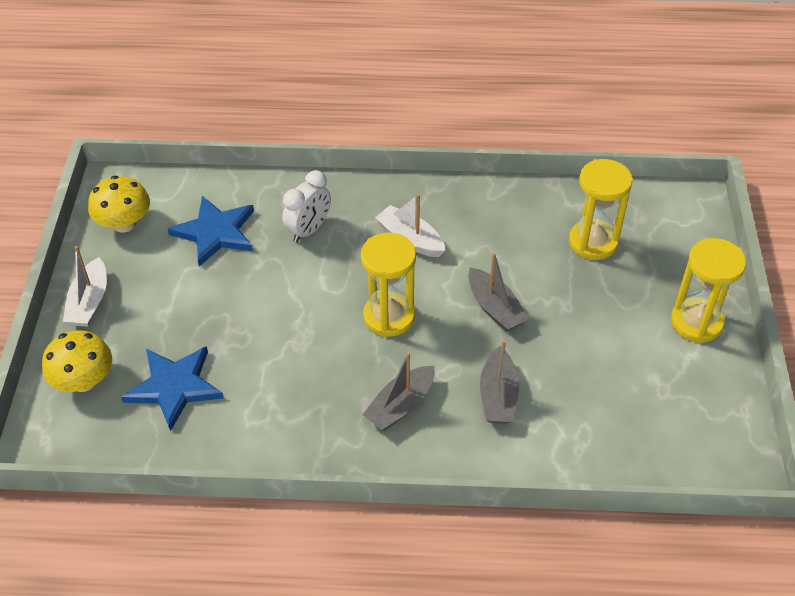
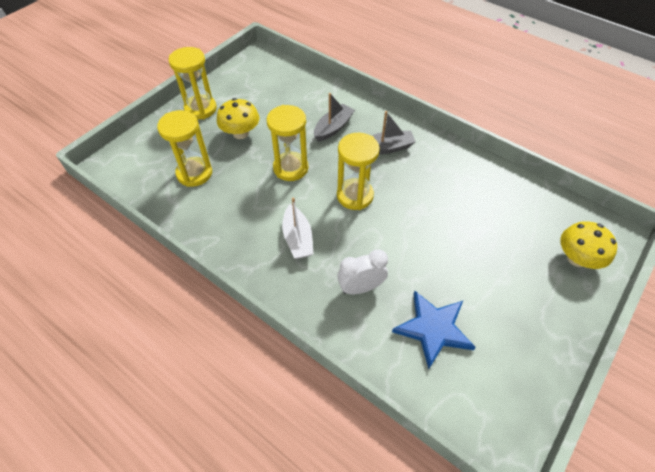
camera: 145 degrees left, 5 degrees up
(89, 302) = (559, 320): white boat -> none
(124, 224) = (509, 387): yellow mushroom -> yellow mushroom (240, 133)
(174, 387) = (515, 223): blue star -> none
(494, 308) = (290, 168): grey boat -> yellow hourglass

